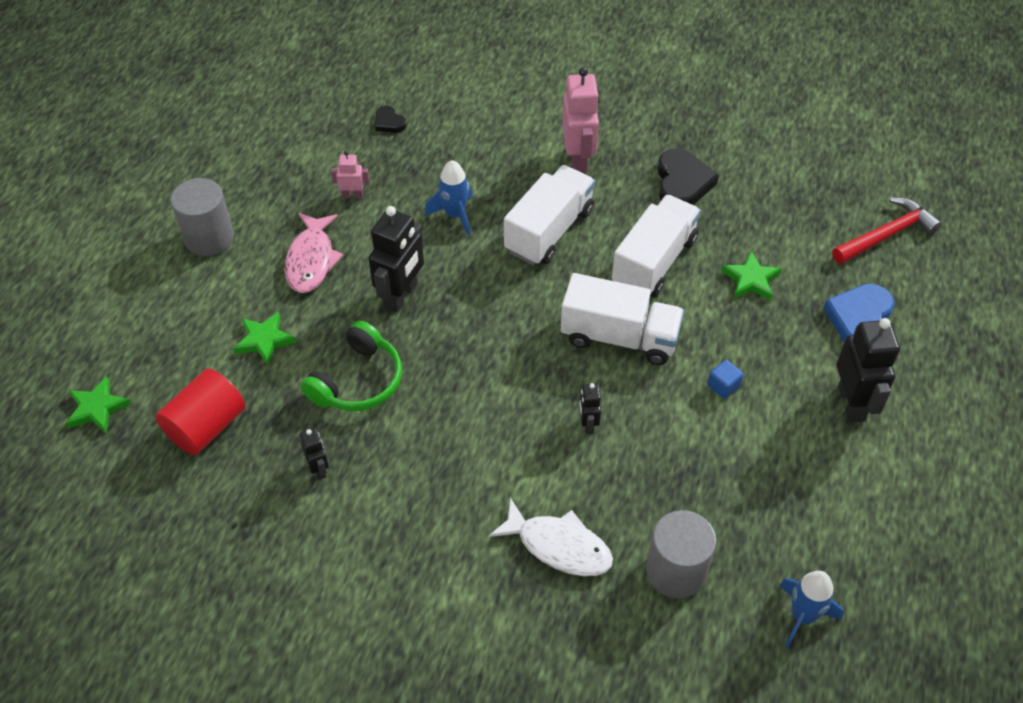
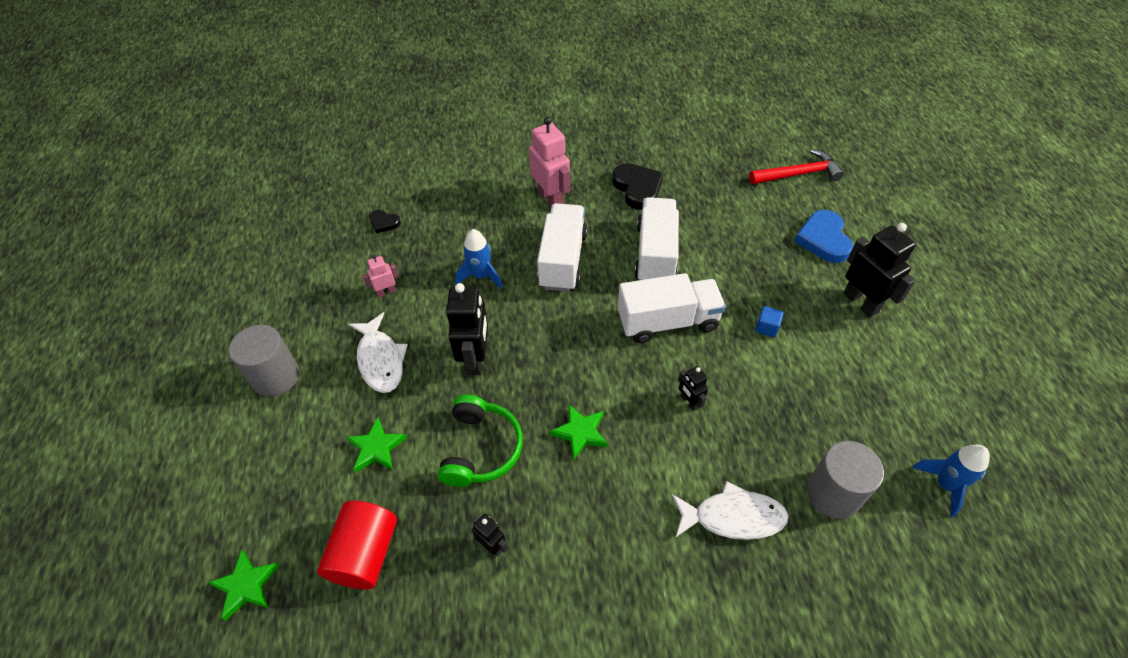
camera: 25 degrees left, 0 degrees up
(311, 260) = (380, 360): pink fish -> white fish
(751, 279) = (732, 240): green star -> green star (580, 432)
(886, 235) = (798, 174): red hammer -> red hammer turned 45 degrees clockwise

